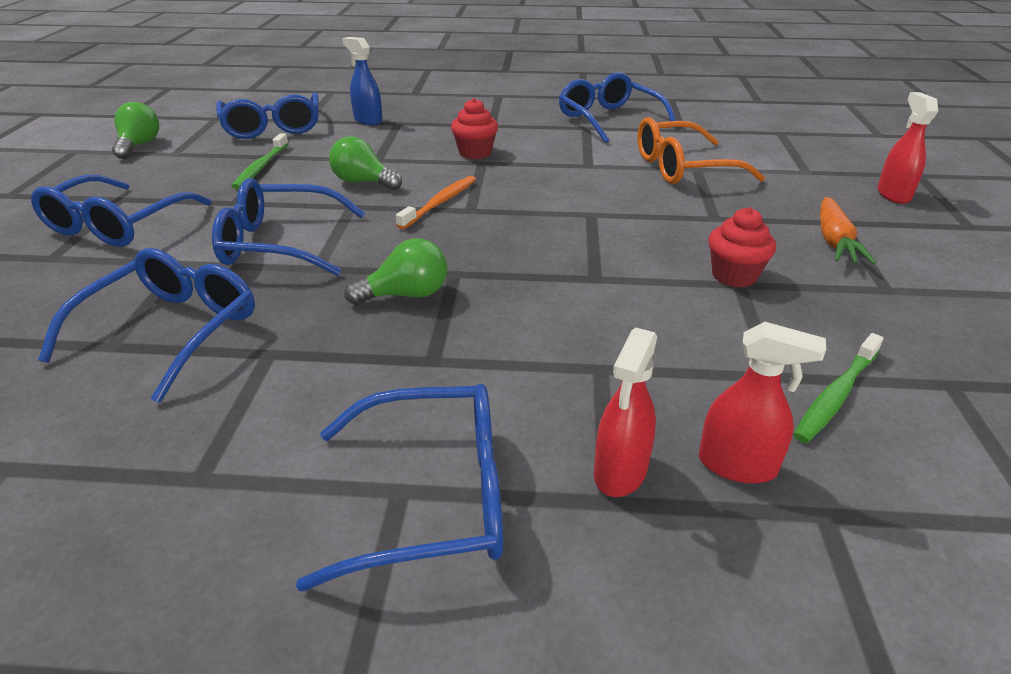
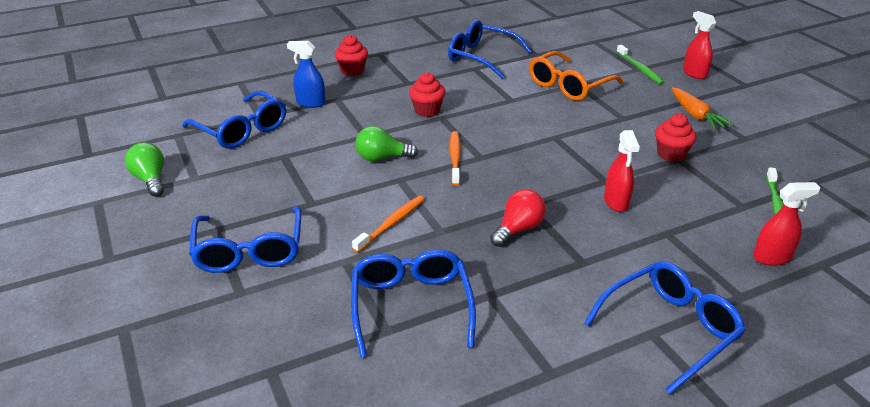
camera: 30 degrees left, 0 degrees up
(261, 167) = (287, 168): green toothbrush -> green toothbrush (640, 69)
(279, 244) = (392, 223): blue glasses -> orange toothbrush
(406, 295) = (518, 229): green light bulb -> red light bulb
(449, 103) = (352, 71): none -> red cupcake
(620, 472) = (731, 281): red spray bottle -> red spray bottle (616, 202)

